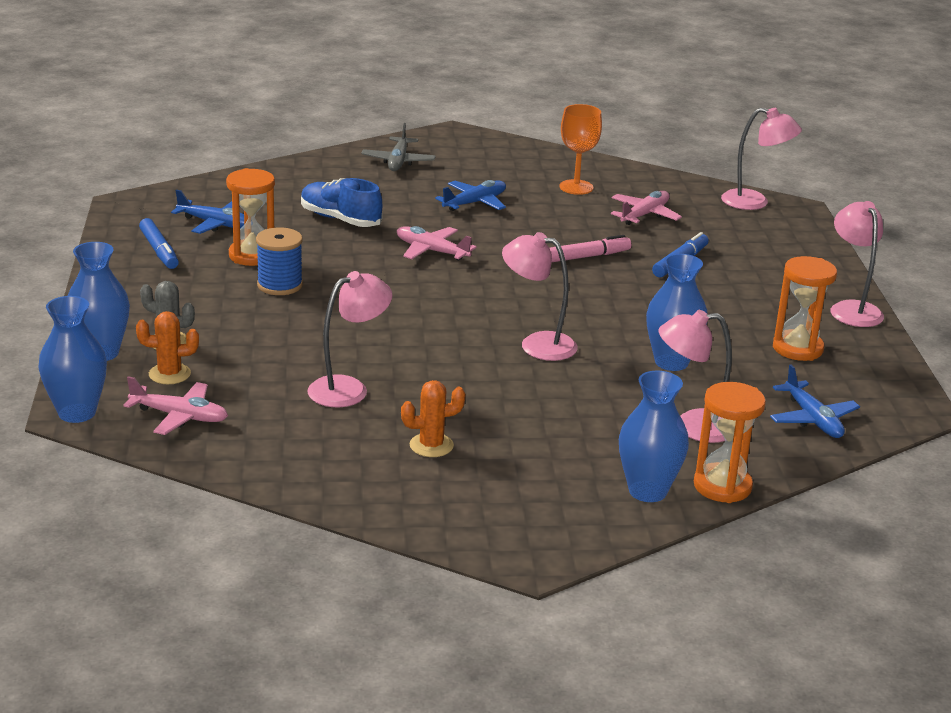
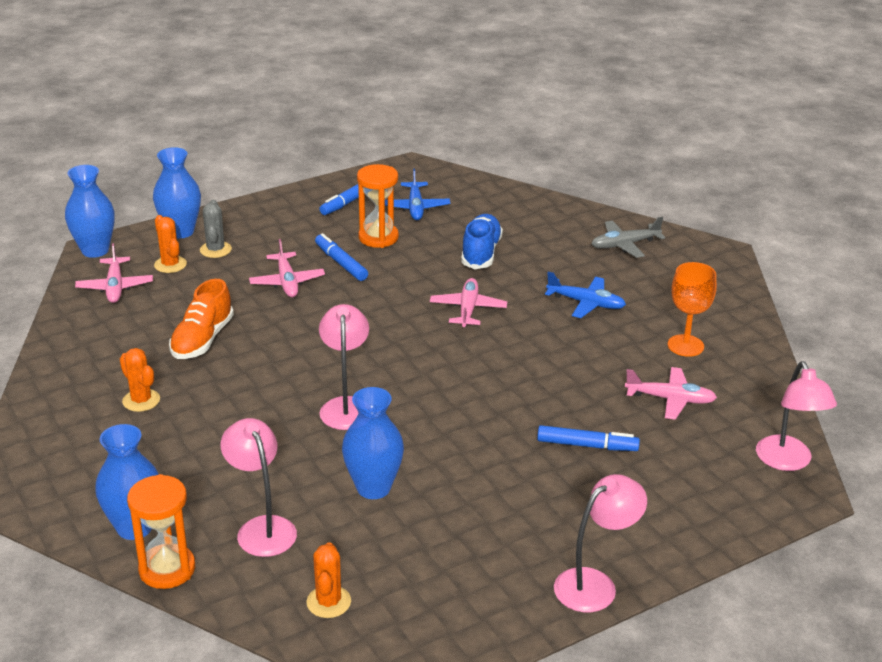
camera: 65 degrees right, 5 degrees up
(280, 285) = (341, 263): blue spool -> blue marker
(285, 320) = (287, 282): none -> pink plane
(348, 388) = (202, 340): pink lamp -> orange shoe
(586, 257) = (540, 389): pink marker -> none
(797, 348) = (469, 562): orange hourglass -> none
(813, 419) = (328, 602): blue plane -> orange cactus

